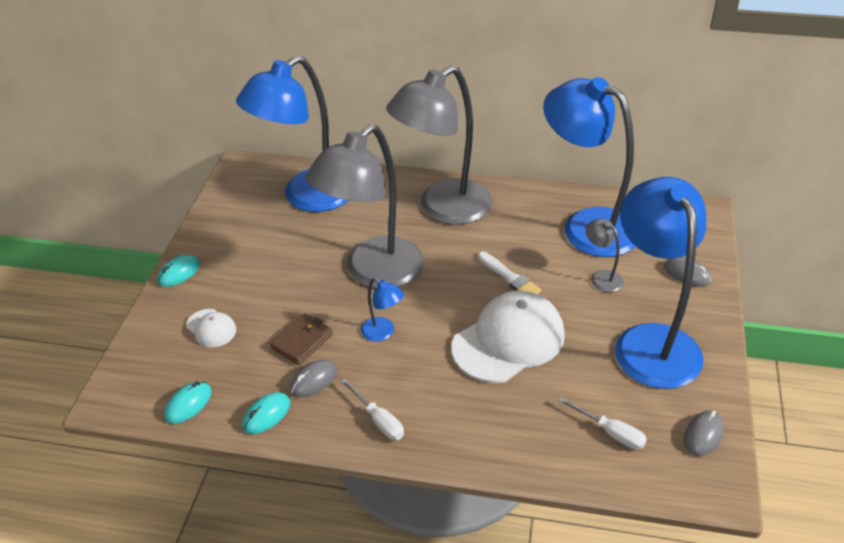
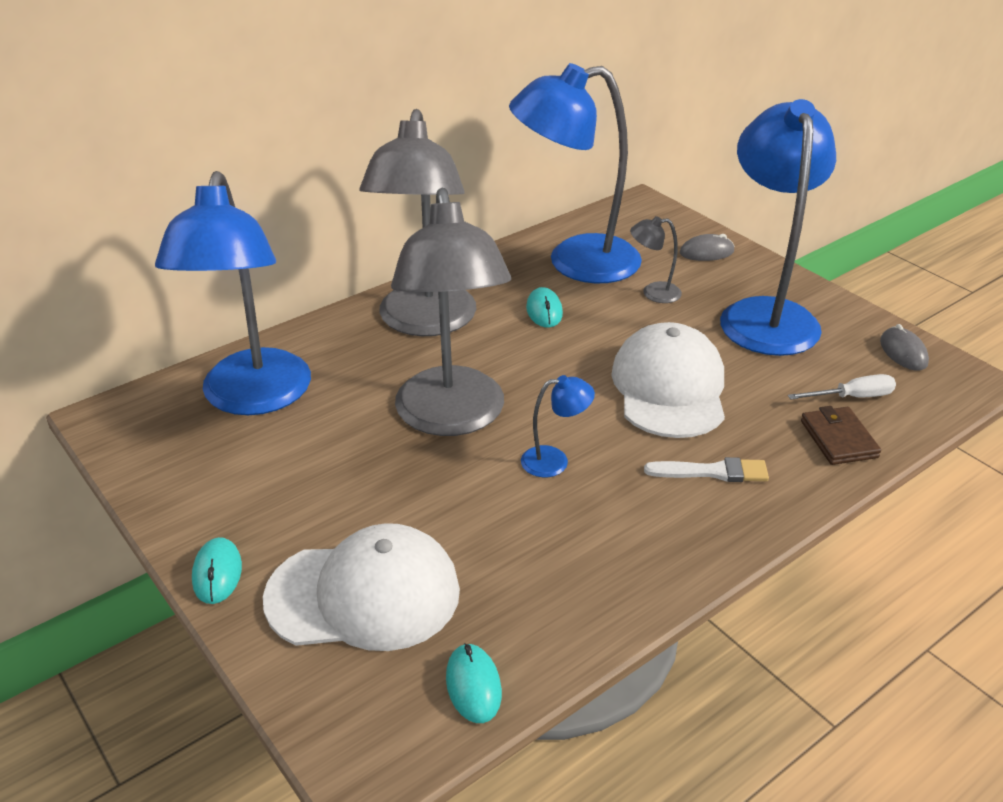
camera: 50 degrees left, 5 degrees down
(211, 328) = (364, 595): white cap -> white cap, size x2.13
(266, 415) = (574, 620): turquoise mouse -> turquoise mouse (544, 311)
(302, 341) = (489, 528): brown wallet -> brown wallet (838, 439)
(313, 380) = (563, 551): grey mouse -> none
(378, 420) = (681, 533): white screwdriver -> none
(510, 277) = (584, 339): white brush -> white brush (712, 472)
(651, 341) = (765, 314): blue lamp -> blue lamp turned 60 degrees clockwise

